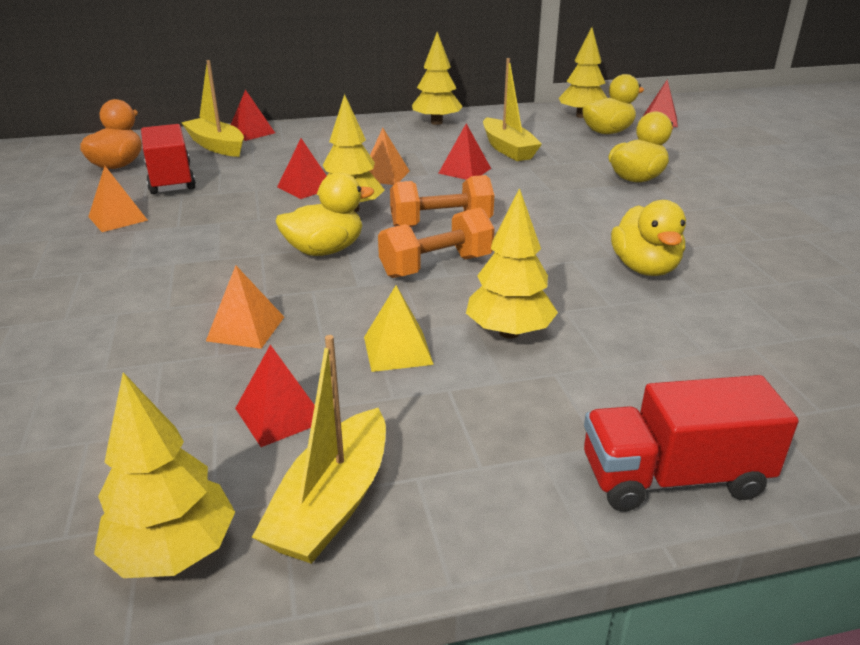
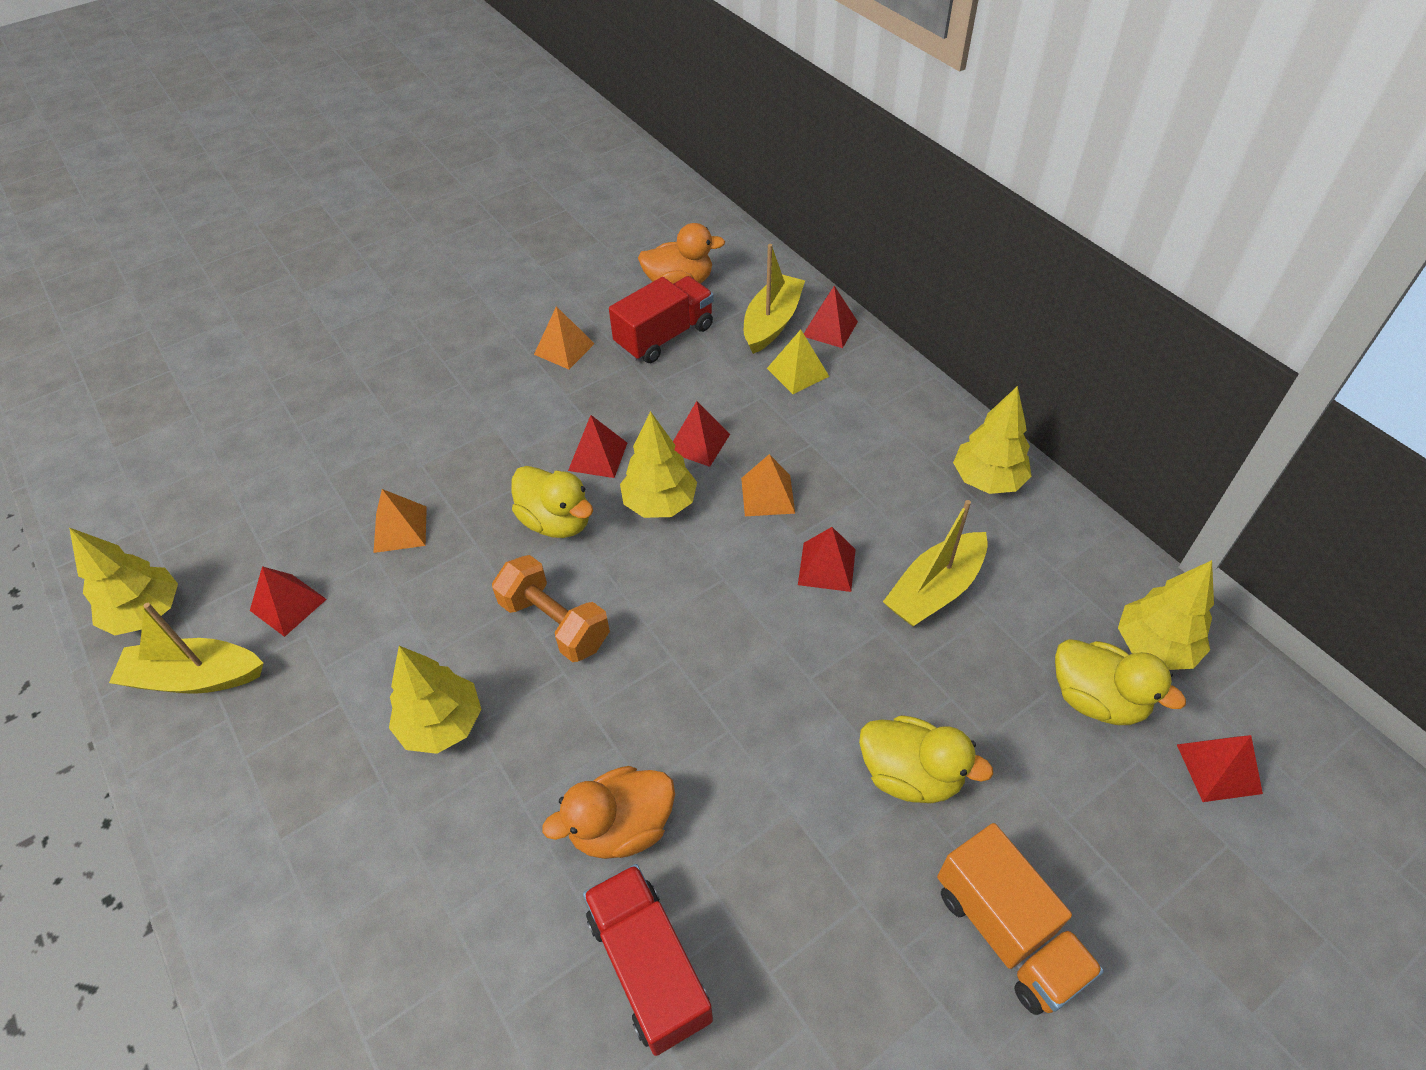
camera: 70 degrees right, 20 degrees up
(271, 224) = (598, 456): none -> red pyramid
(397, 350) = (391, 646): yellow pyramid -> yellow pyramid (797, 372)
(441, 224) = (657, 594): orange dumbbell -> none
(644, 268) = (621, 827): yellow duck -> orange duck
(673, 477) = (245, 904): red truck -> red truck (649, 966)
(744, 177) = (1007, 932): none -> orange truck

